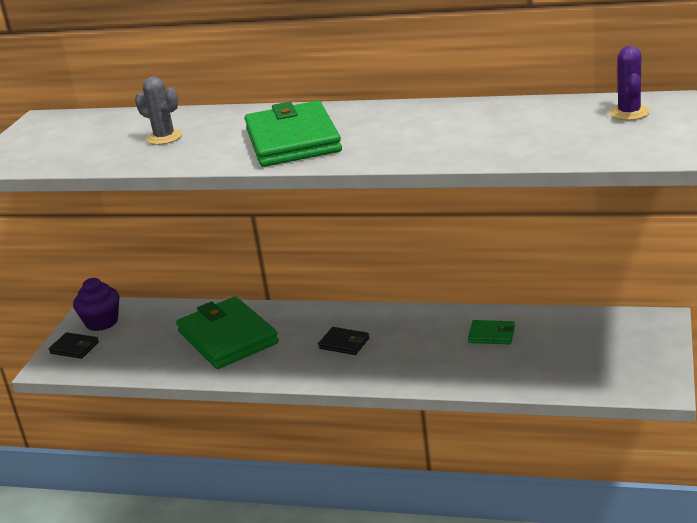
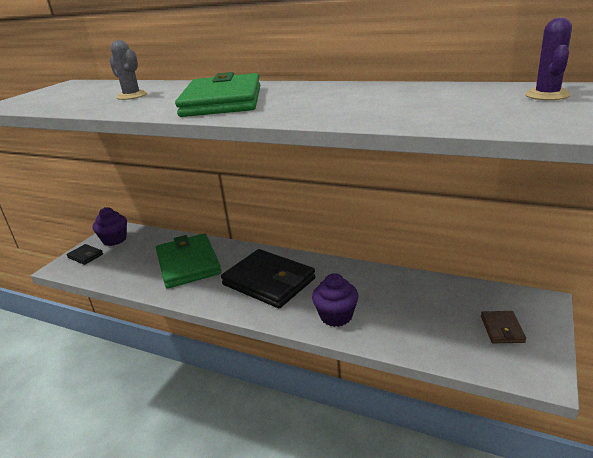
camera: 10 degrees right, 0 degrees up
(344, 343) = (269, 282): black wallet -> black wallet, size x2.25
(439, 367) = (336, 316): none -> purple cupcake
(491, 335) = (388, 292): green wallet -> none
(620, 353) = (502, 329): none -> brown wallet

